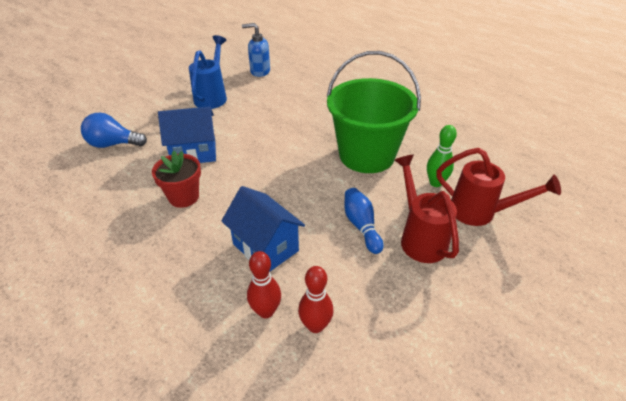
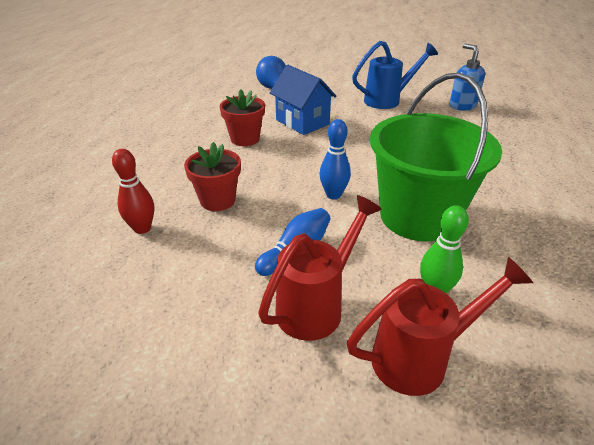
camera: 60 degrees right, 5 degrees down
(265, 247) = (217, 200): blue house -> red flower pot
(313, 181) = (333, 195): none -> blue bowling pin
(315, 325) = (139, 264): red bowling pin -> none
(480, 212) = (421, 357): red watering can -> red watering can turned 105 degrees counterclockwise

